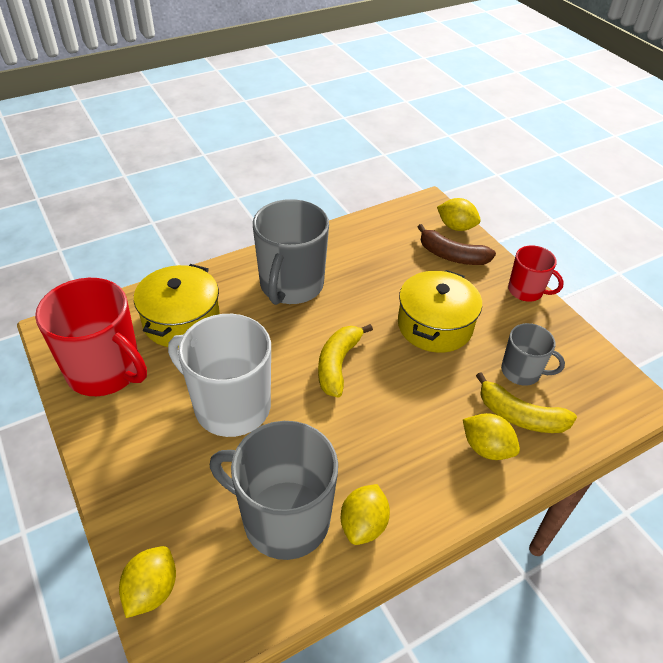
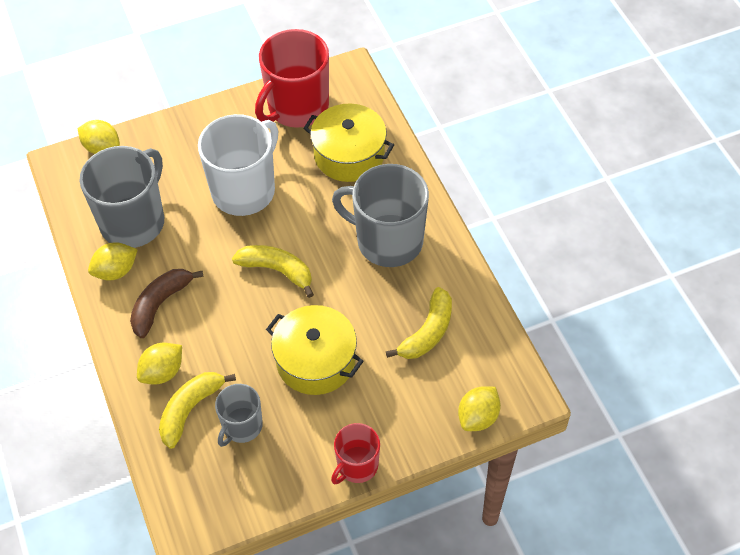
camera: 100 degrees right, 10 degrees up
(363, 525) = (116, 271): yellow lemon -> yellow lemon turned 60 degrees counterclockwise
(386, 256) = (428, 332): none -> yellow banana
(452, 256) = (424, 401): brown banana -> brown banana (160, 304)

